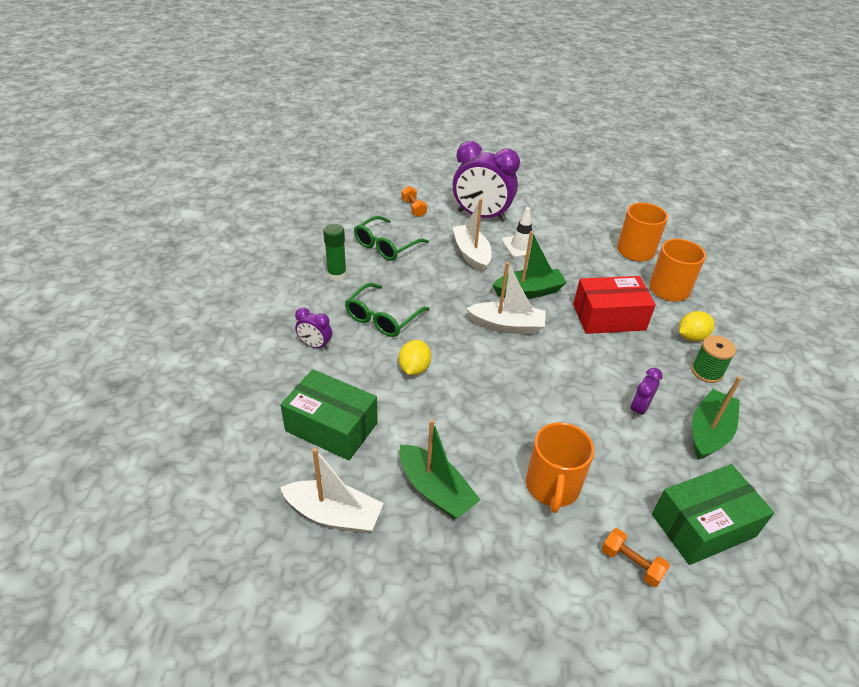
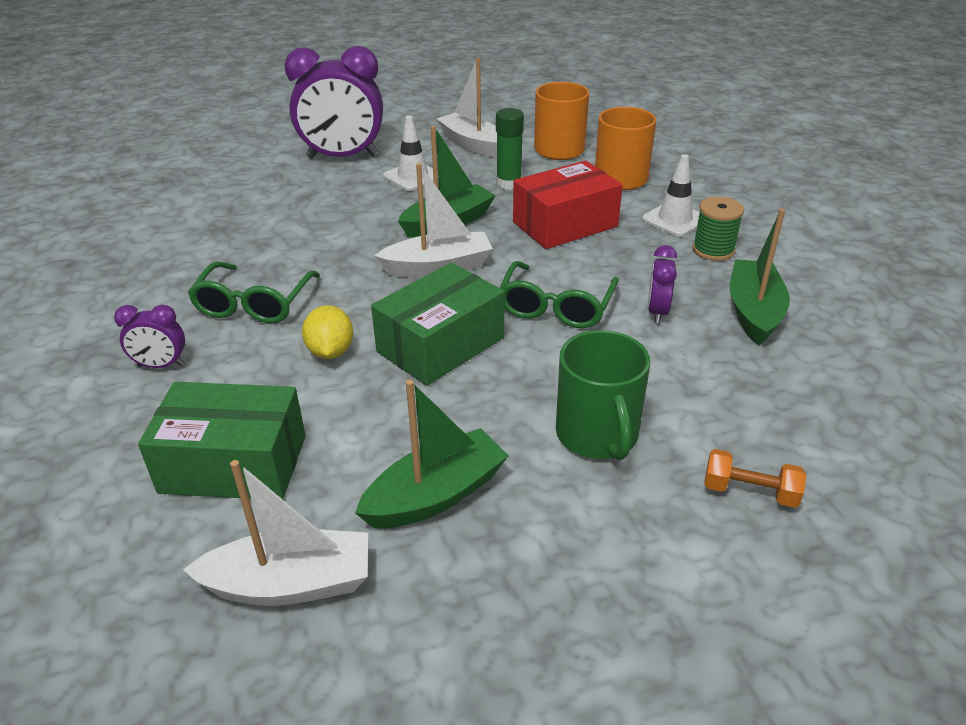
camera: 20 degrees left, 5 degrees down
(337, 275) = (159, 270): green glue stick -> green glue stick (509, 183)
(386, 246) = (221, 219): green glasses -> green glasses (556, 307)
(413, 208) = (242, 168): orange dumbbell -> none
(435, 490) = (436, 495): green boat -> green boat turned 60 degrees counterclockwise
(471, 254) = (349, 200): white boat -> white boat (472, 144)
(552, 486) = (597, 435): orange mug -> green mug
(691, 337) = (675, 219): yellow lemon -> white traffic cone
(703, 525) = (808, 416): green box -> green box (441, 345)

